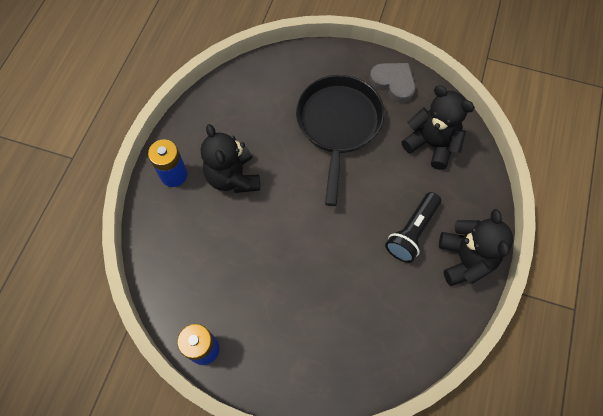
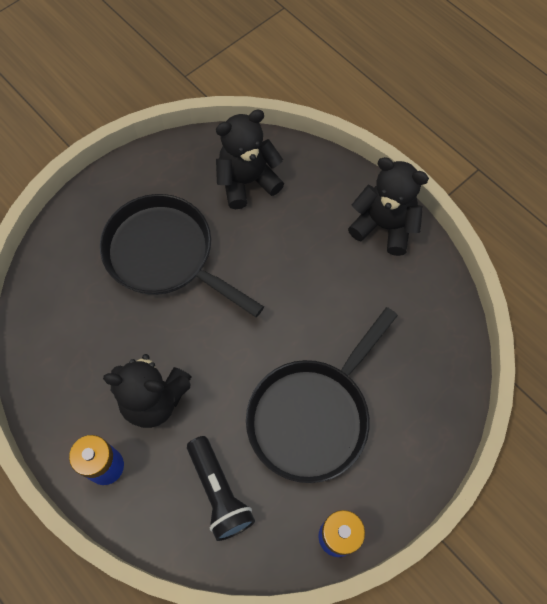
camera: 60 degrees left, 0 degrees up
(281, 286) = (313, 415): none -> black pan
(393, 83) = (153, 174): grey heart -> none
(412, 232) = (329, 255): black flashlight -> black flashlight (219, 492)

